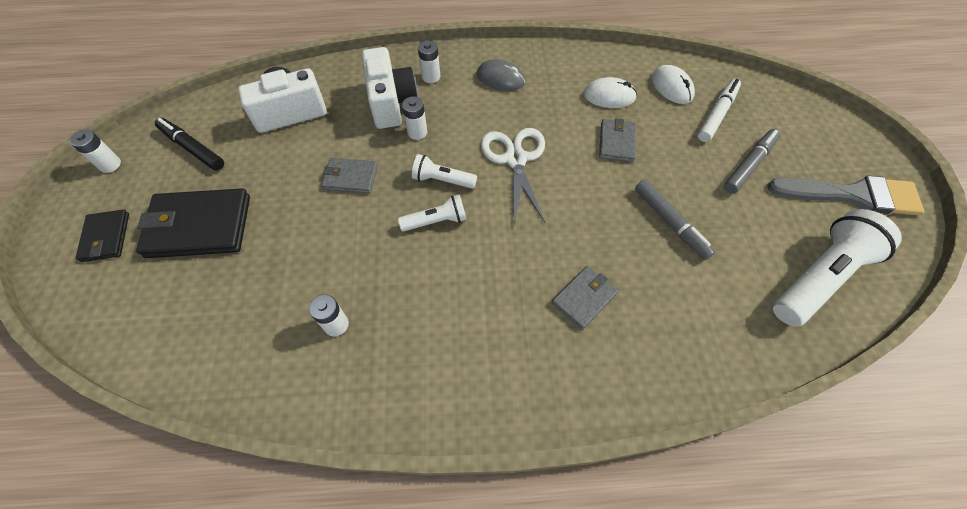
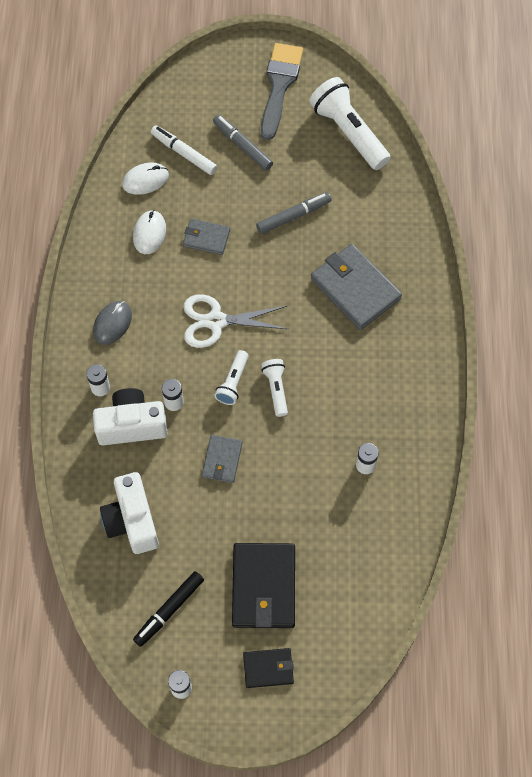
camera: 85 degrees left, 5 degrees up
(584, 298) = (355, 289): grey wallet -> grey wallet, size x1.81

